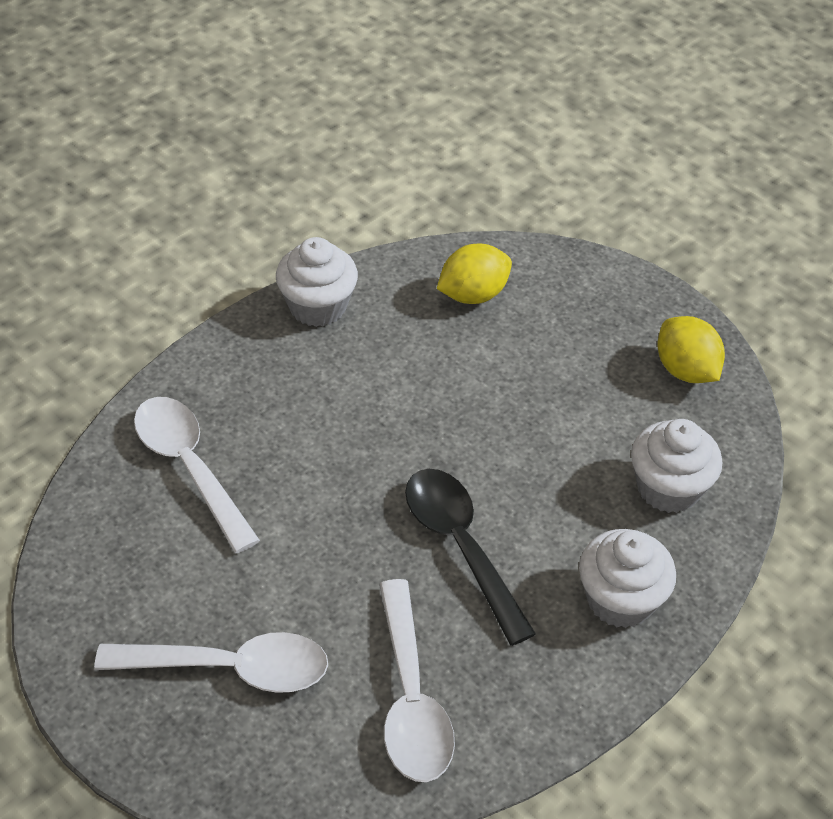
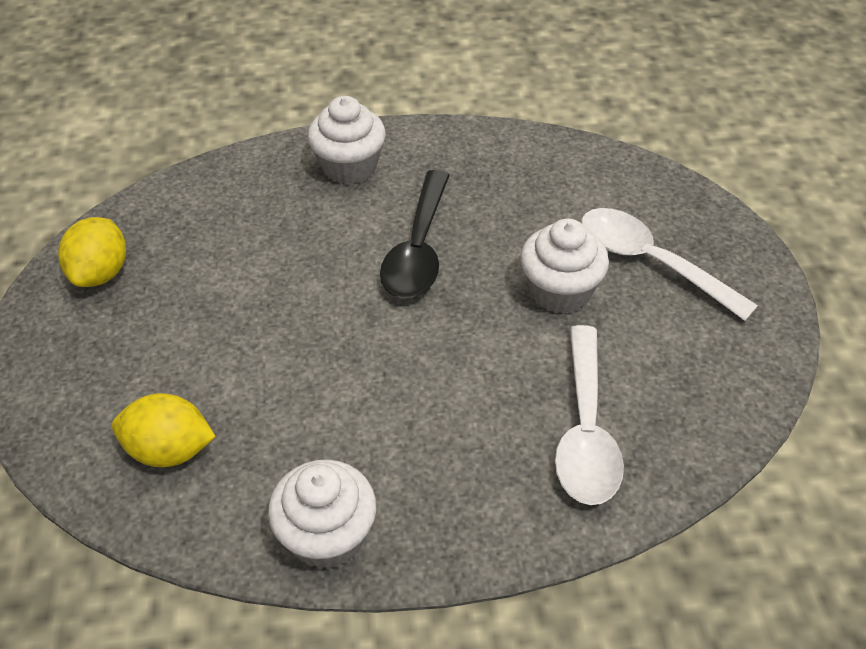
camera: 140 degrees left, 0 degrees up
(411, 698) = (539, 186): white spoon -> none
(668, 488) = (232, 206): white cupcake -> white cupcake (560, 291)

